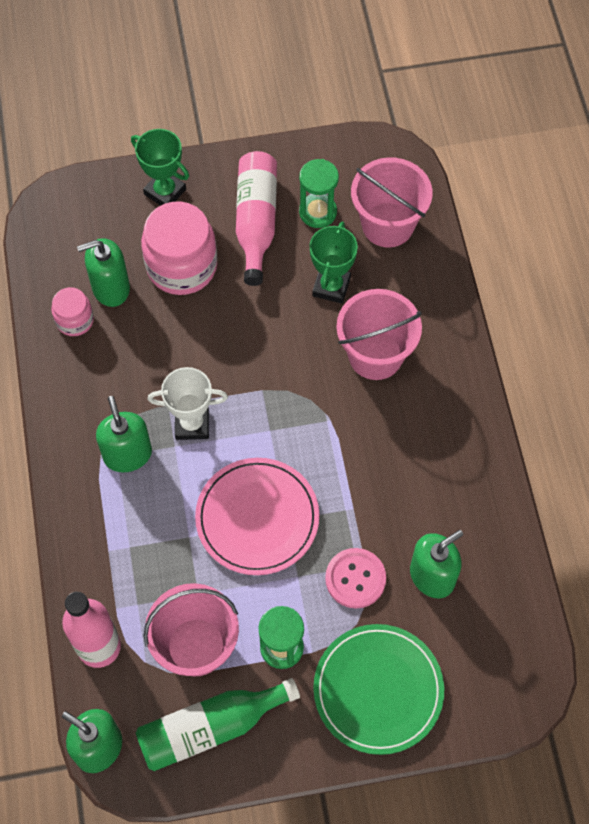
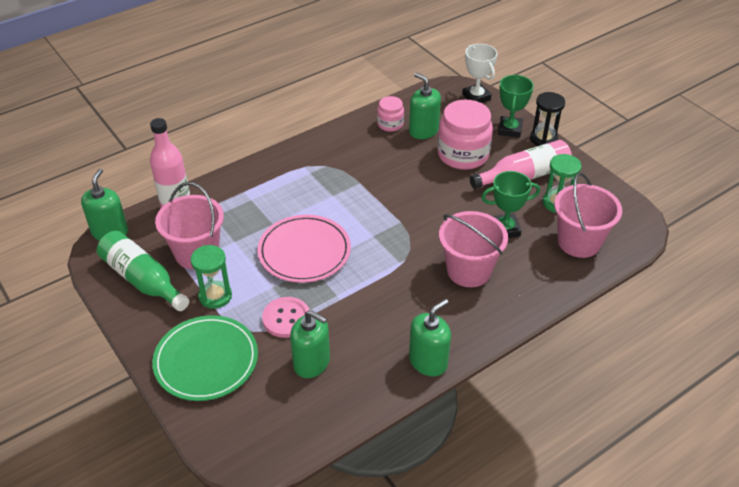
camera: 65 degrees right, 20 degrees down
(127, 454) = (314, 177): green soap dispenser -> green soap dispenser (428, 361)
(192, 424) = (353, 198): white trophy -> white trophy (476, 97)
(203, 166) = (543, 139): none -> black hourglass

